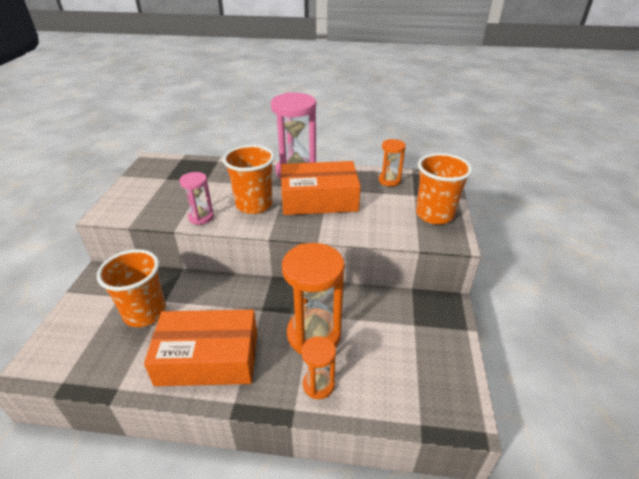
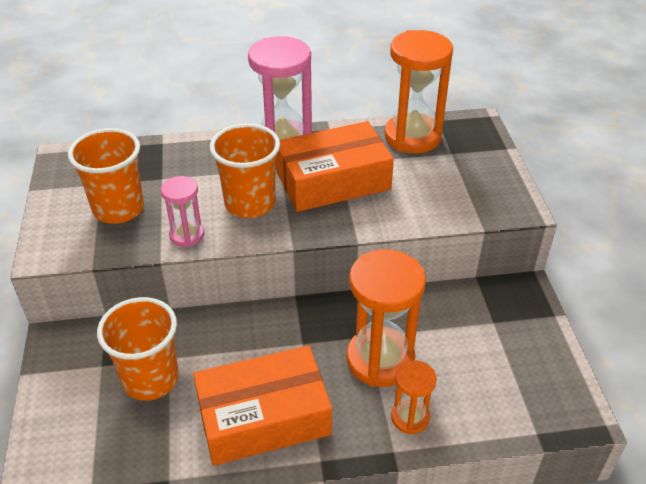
camera: 15 degrees left, 5 degrees up
(389, 180) = (412, 137): orange hourglass -> orange hourglass, size x1.89
(434, 214) = (486, 178): orange cup -> orange cup (118, 209)

